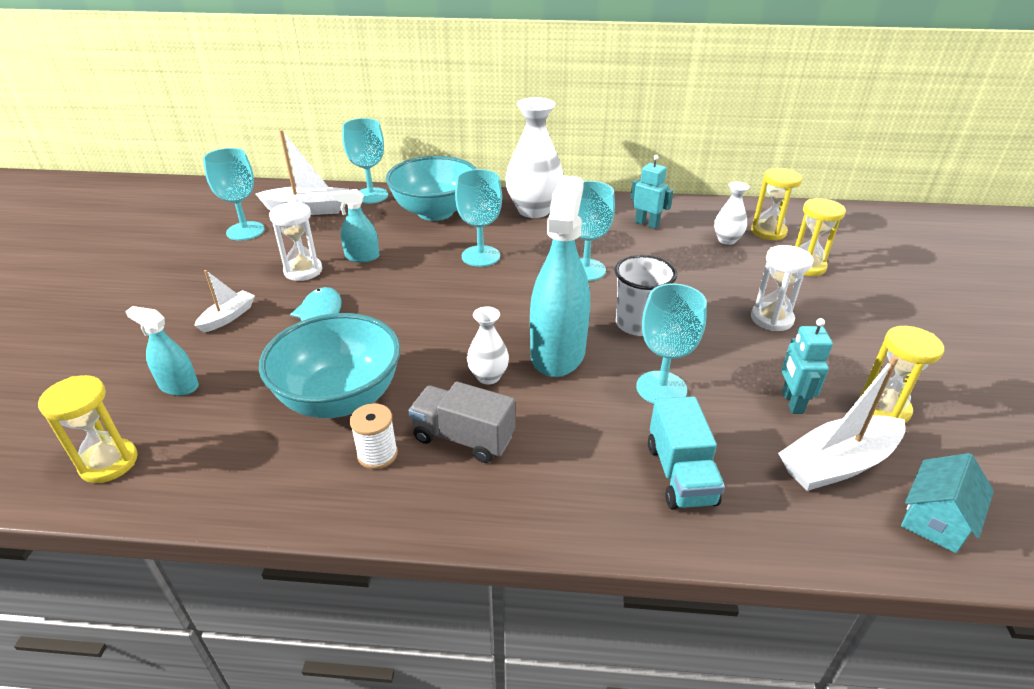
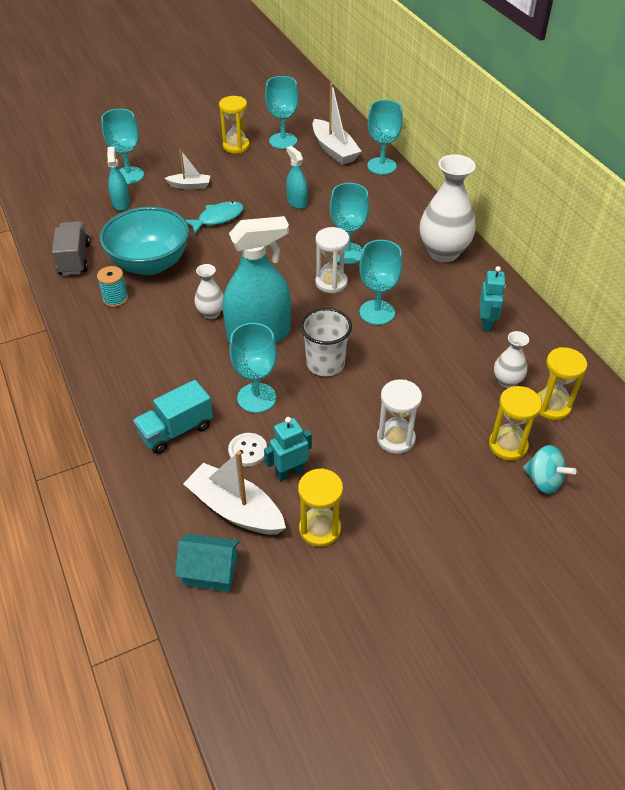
camera: 60 degrees right, 10 degrees up
(109, 463) = (56, 215): yellow hourglass -> yellow hourglass (236, 146)
(128, 360) = (129, 175): none -> turquoise goblet
(303, 271) = (259, 187): white hourglass -> white hourglass (331, 283)
(377, 454) = (115, 299): white spool -> turquoise spool
(435, 212) = (389, 205): turquoise bowl -> none
(463, 438) = (149, 326): grey truck -> grey truck (74, 259)
(744, 423) = (248, 450): none -> white button
(854, 265) = (543, 481): none -> turquoise spinning top

